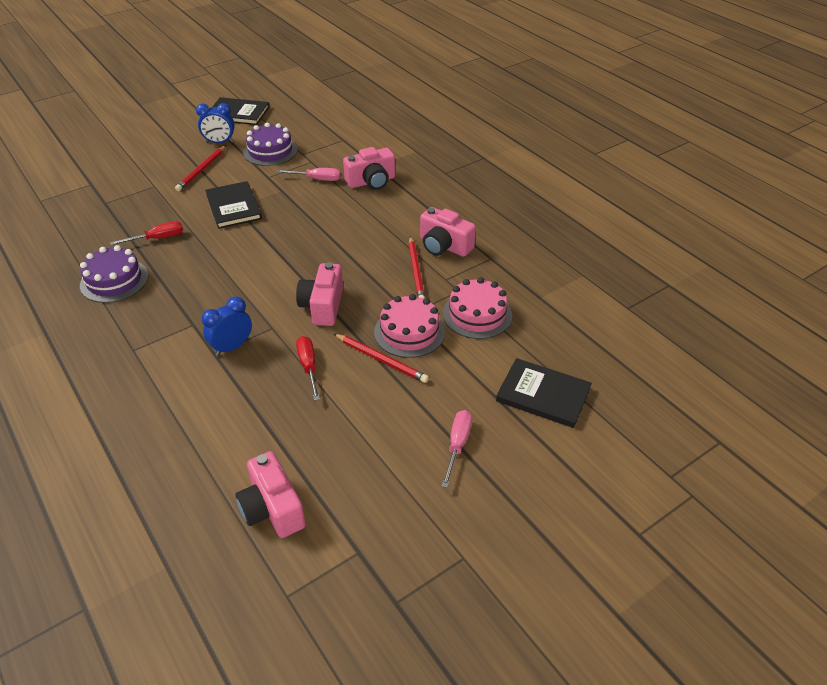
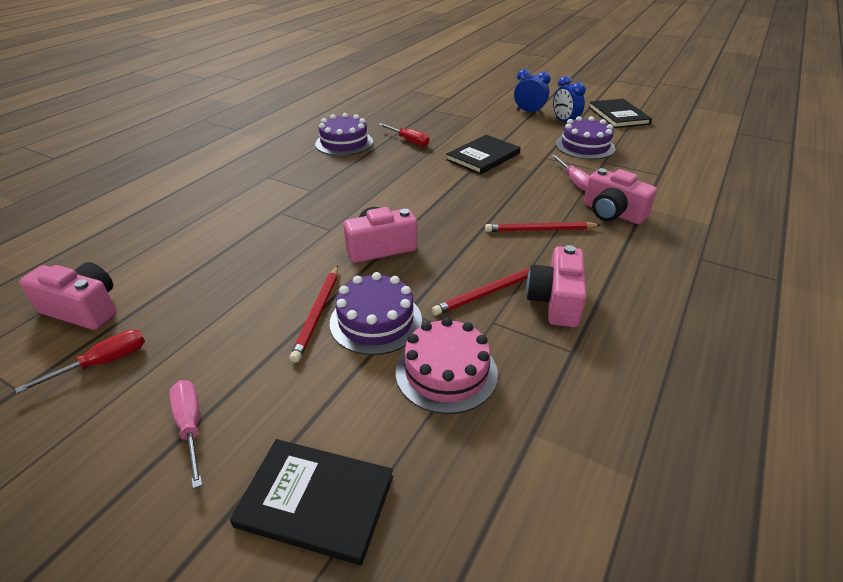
camera: 65 degrees right, 5 degrees down
(202, 170) = (517, 128): red pencil -> red pencil (540, 230)
(232, 347) = (292, 218): blue clock -> blue clock (529, 112)
(272, 508) = (83, 309): pink camera -> pink camera turned 75 degrees clockwise
(308, 366) = (285, 268): red screwdriver -> red screwdriver (103, 363)
(409, 332) = (376, 321): pink cake -> purple cake
(457, 445) = (190, 427): pink screwdriver -> pink screwdriver turned 105 degrees counterclockwise
(543, 394) = (316, 501): black book -> black book turned 75 degrees counterclockwise

